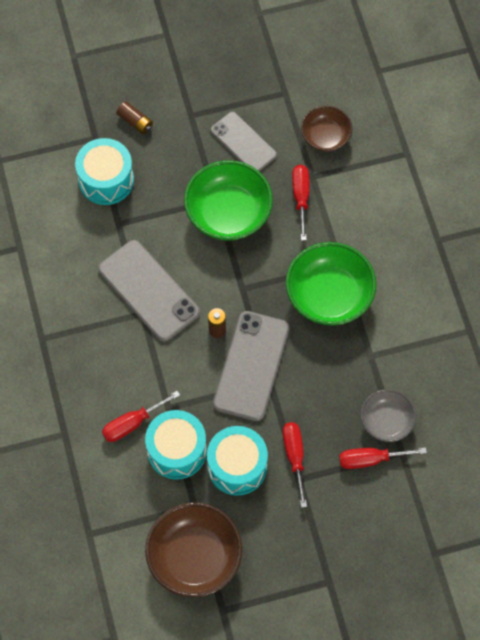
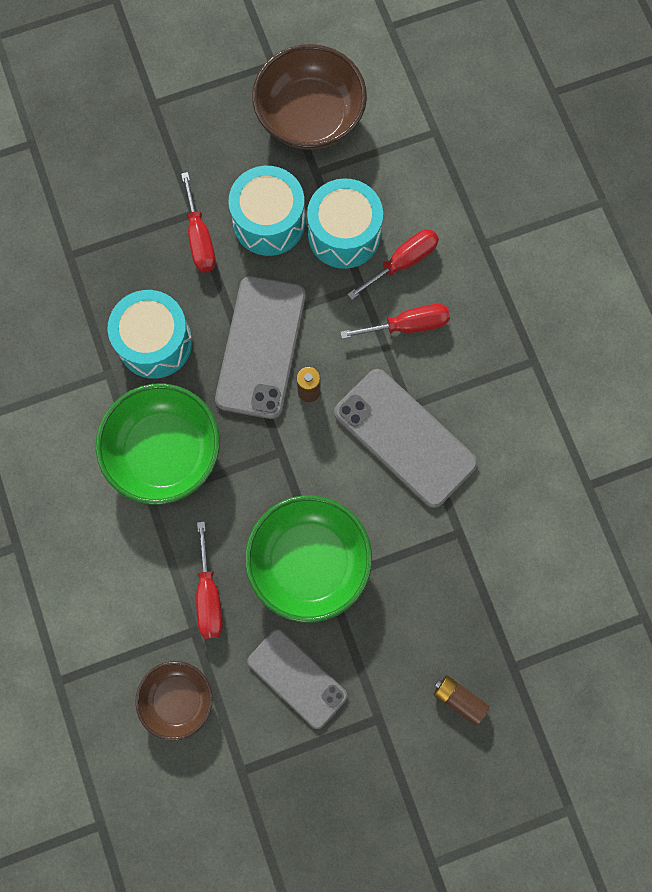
camera: 175 degrees right, 10 degrees up
(106, 180) = (487, 599): turquoise drum -> turquoise drum (155, 342)
(370, 459) = (107, 243): red screwdriver -> red screwdriver (408, 325)
(386, 421) = (87, 291): grey bowl -> none

